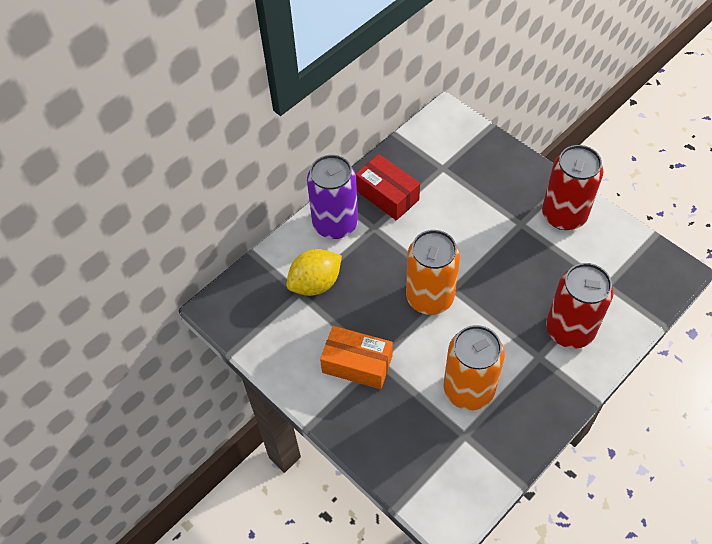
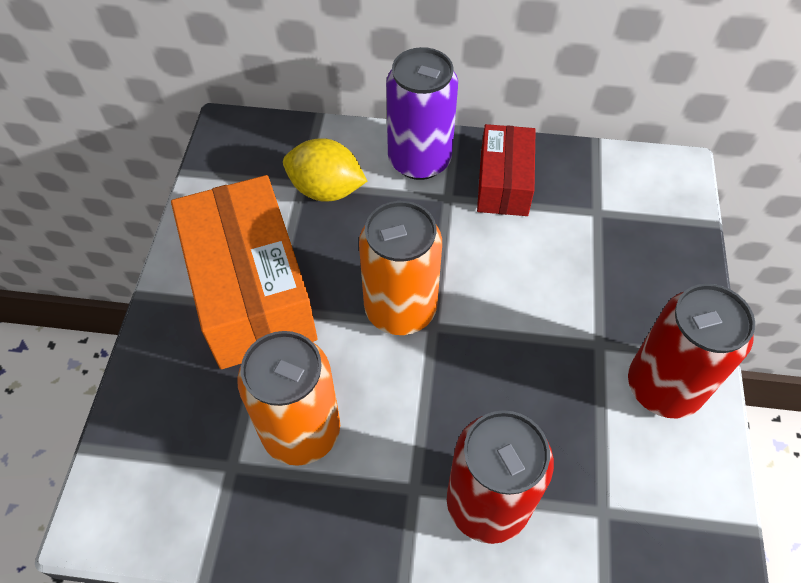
camera: 50 degrees right, 0 degrees up
(357, 364) = (251, 291): orange box -> orange box, size x1.74

